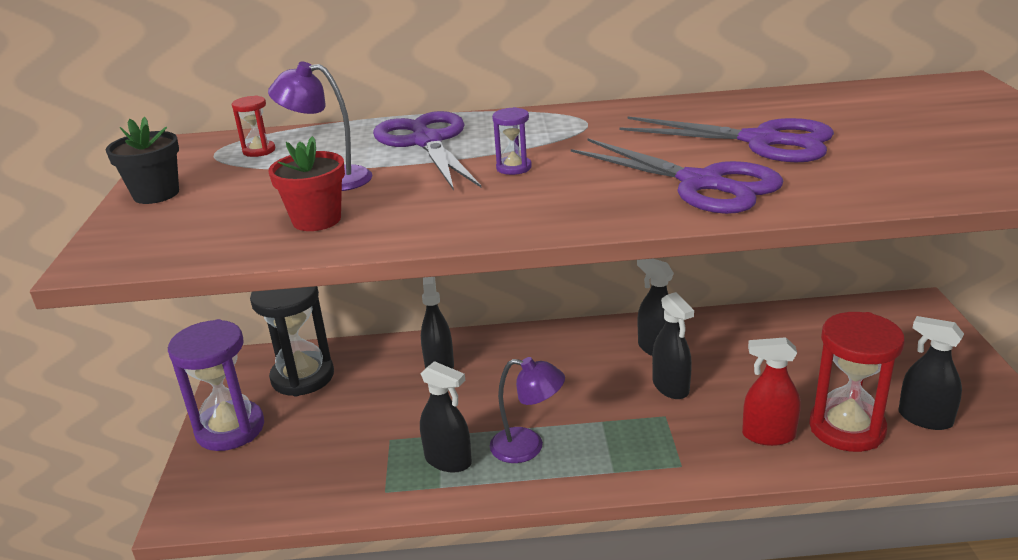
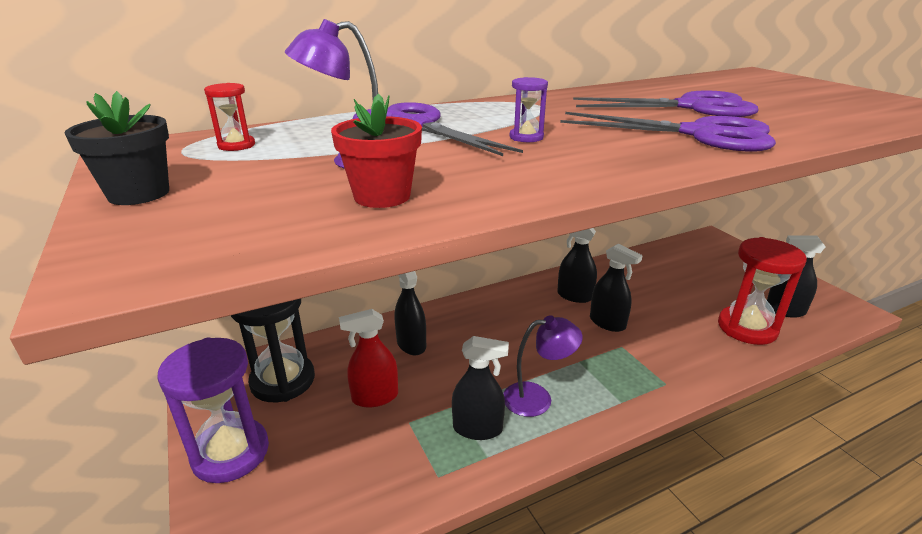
camera: 25 degrees left, 0 degrees up
(768, 435) = (703, 345): red spray bottle -> red spray bottle (375, 397)

